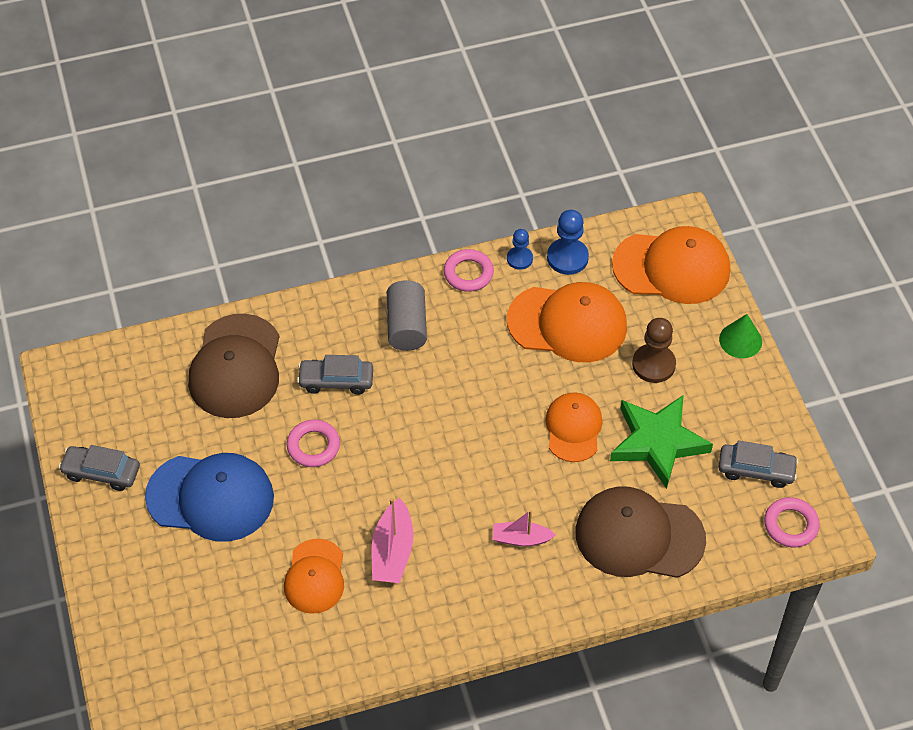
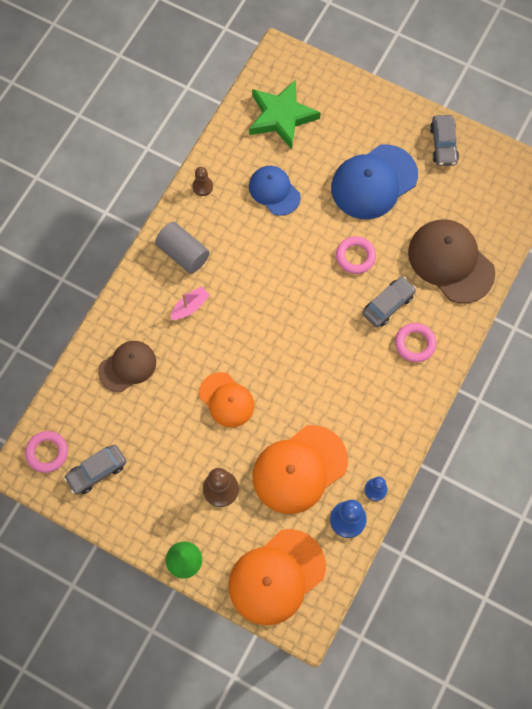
camera: 135 degrees right, 15 degrees up
(101, 472) = (443, 144): grey car -> grey car turned 120 degrees clockwise
(315, 576) = (274, 191): orange cap -> blue cap
(380, 648) = (202, 186): none -> brown pawn
(392, 551) = (250, 239): pink boat -> none
(407, 326) = (389, 376): grey cylinder -> grey cylinder (183, 253)
(468, 273) = (394, 448): pink ring -> pink ring (415, 344)
(639, 536) = (127, 366): brown cap -> brown cap, size x0.62
(658, 442) = (169, 436): green star -> green star (281, 117)

